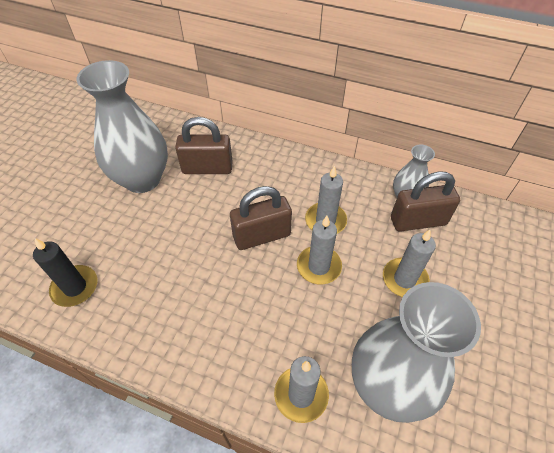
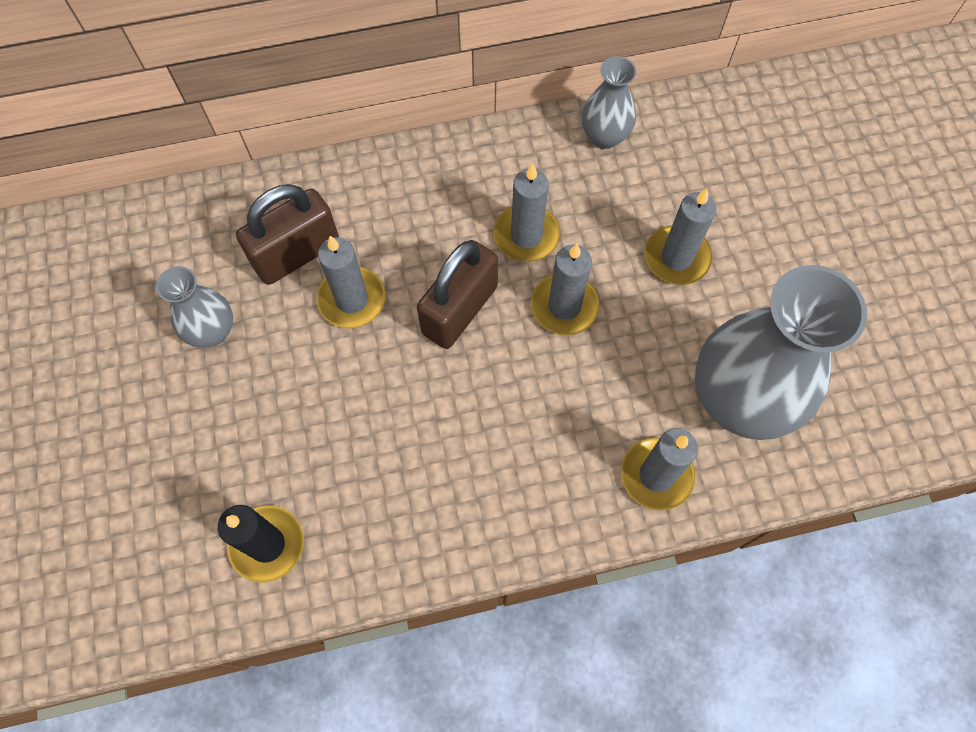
camera: 35 degrees left, 15 degrees up
(142, 179) = (212, 331): grey vase -> grey vase, size x0.50
(214, 201) = (352, 299): none -> grey candle
(418, 221) = (642, 164): brown padlock -> none

